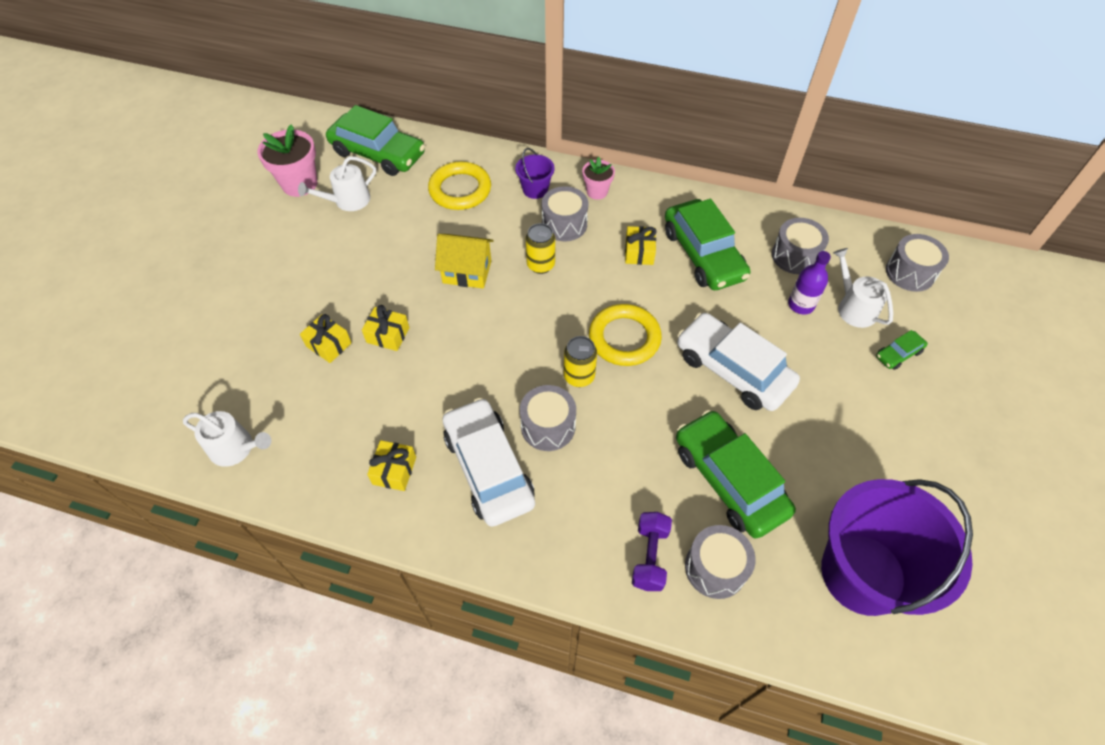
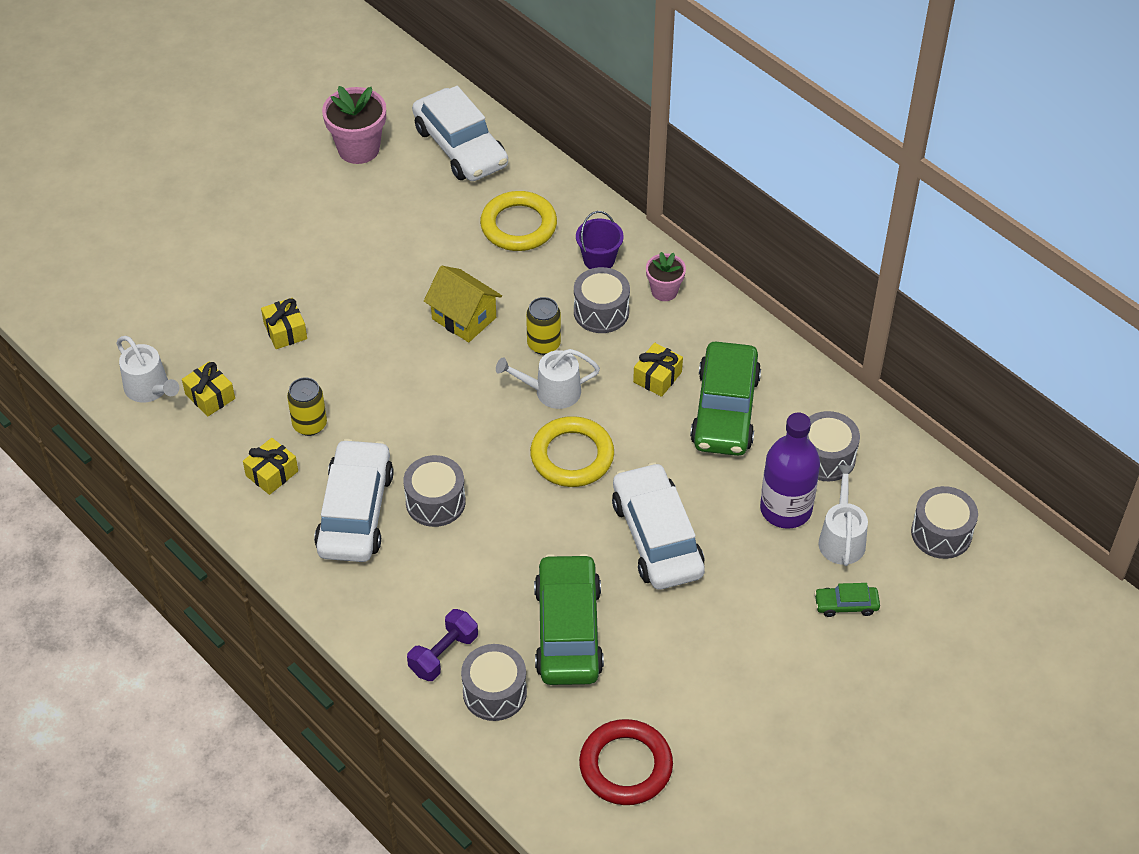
camera: 30 degrees right, 5 degrees down
(348, 201) = (395, 189): white watering can -> white watering can (552, 391)
(378, 153) = (460, 147): green car -> white car
(388, 335) = (345, 347): yellow gift -> yellow gift (210, 396)
(579, 376) = (499, 471): yellow can -> yellow can (310, 424)
(801, 305) = (785, 509): purple bottle -> purple bottle, size x1.60
(863, 573) = (625, 766): purple bucket -> red ring

